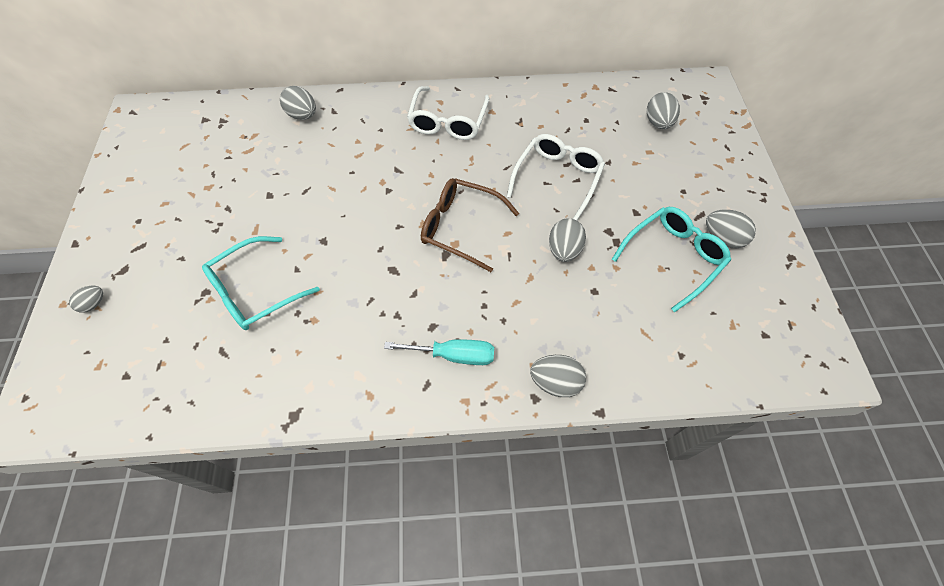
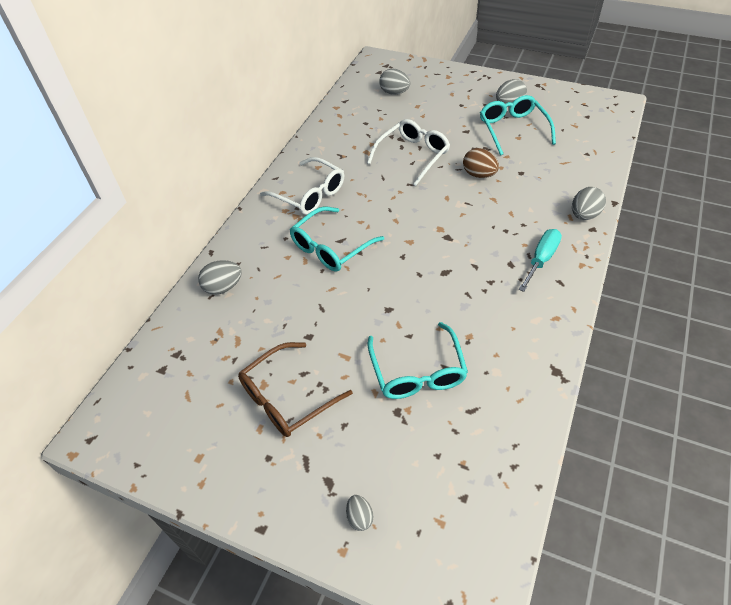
camera: 60 degrees left, 10 degrees down
(384, 166) = (331, 247): none -> turquoise glasses
(461, 227) = (426, 220): brown glasses -> brown glasses (287, 397)
(557, 179) = (412, 156): white glasses -> white glasses turned 75 degrees clockwise
(564, 250) = (479, 175): grey egg -> brown egg

